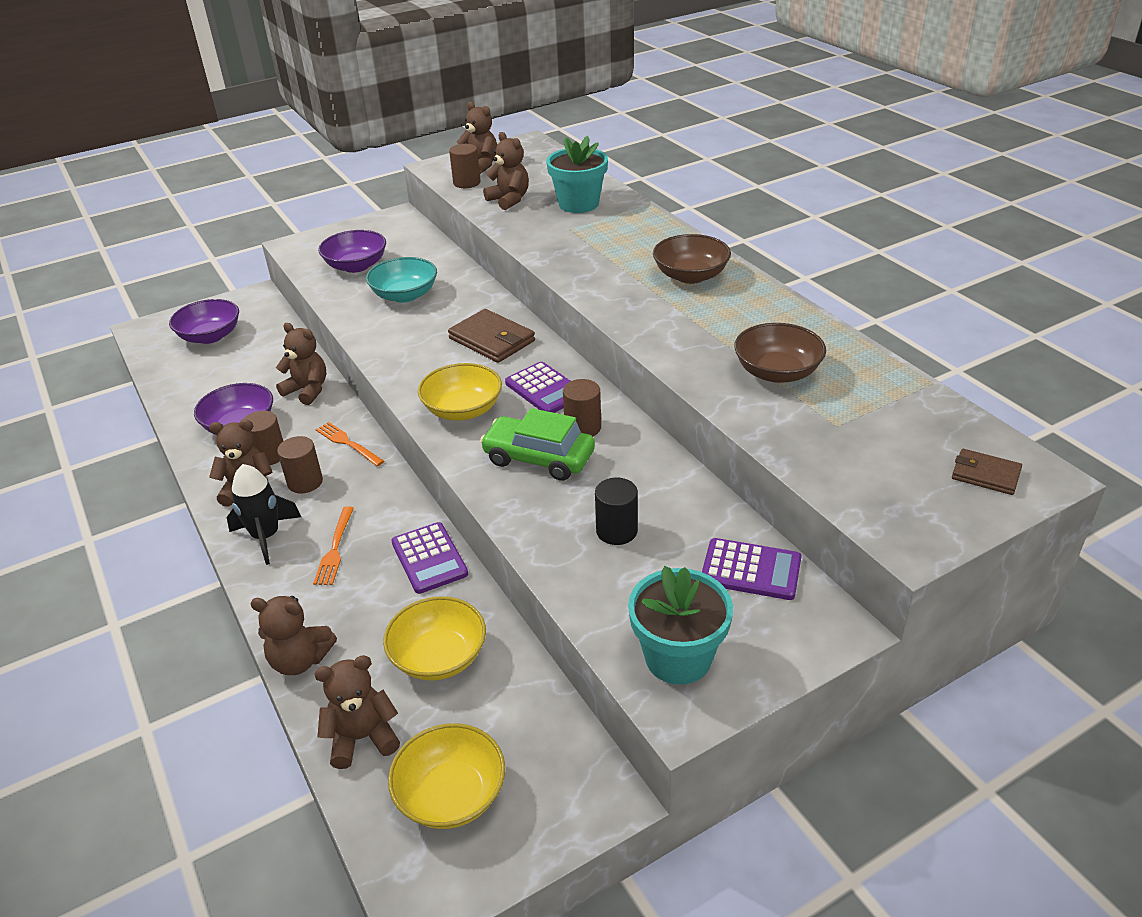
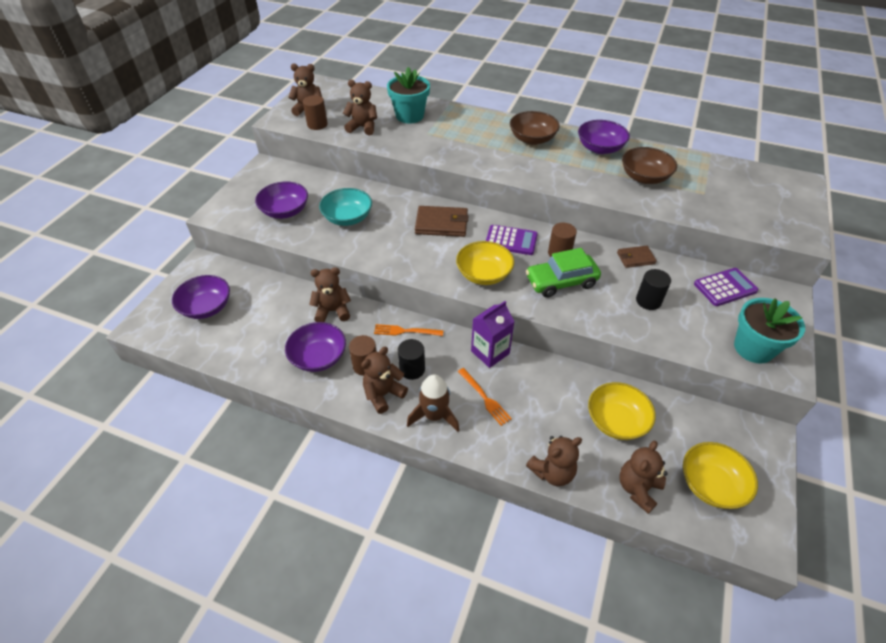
camera: 40 degrees left, 10 degrees up
(266, 536) = (434, 415): black rocket -> brown rocket
(305, 482) = (412, 369): brown cylinder -> black cylinder
(402, 508) = (490, 352): none -> purple carton
(429, 558) = (542, 372): purple calculator -> none
(768, 317) = (600, 148): none -> purple bowl
(985, 475) = (785, 190): brown wallet -> brown wallet (635, 258)

